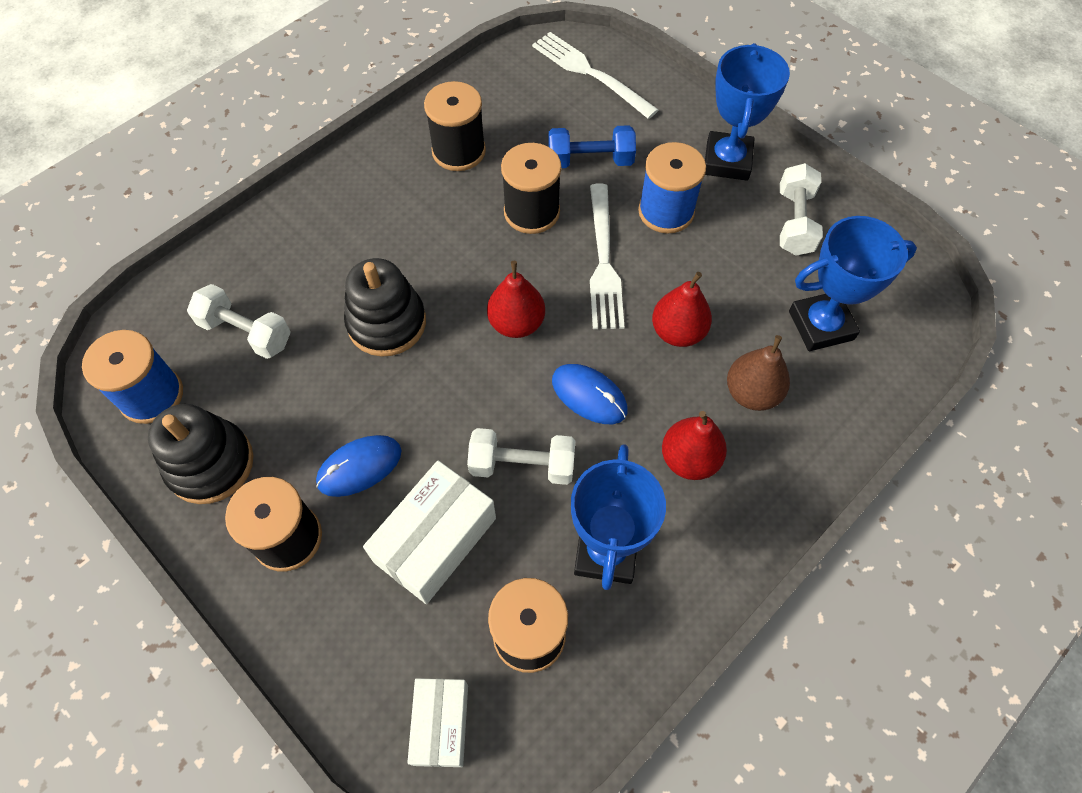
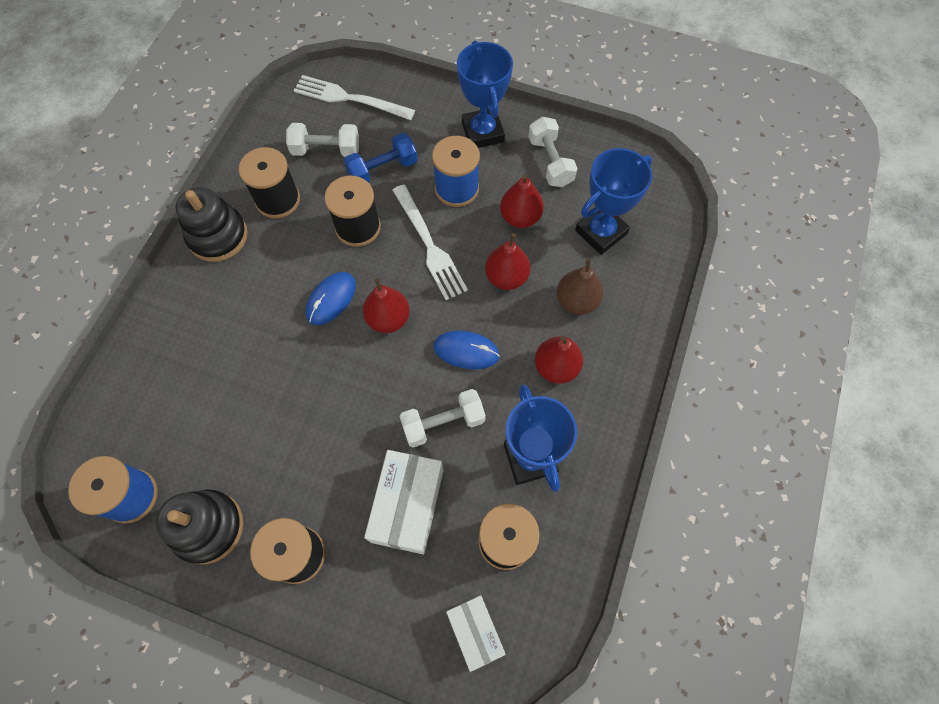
camera: 25 degrees left, 5 degrees up
(246, 332) = (182, 413): white dumbbell -> white dumbbell (326, 150)
(359, 467) = (325, 477): blue mouse -> blue mouse (331, 299)
(387, 323) = (290, 359): black stacking toy -> black stacking toy (218, 236)
(727, 271) = (520, 217): none -> red pear

